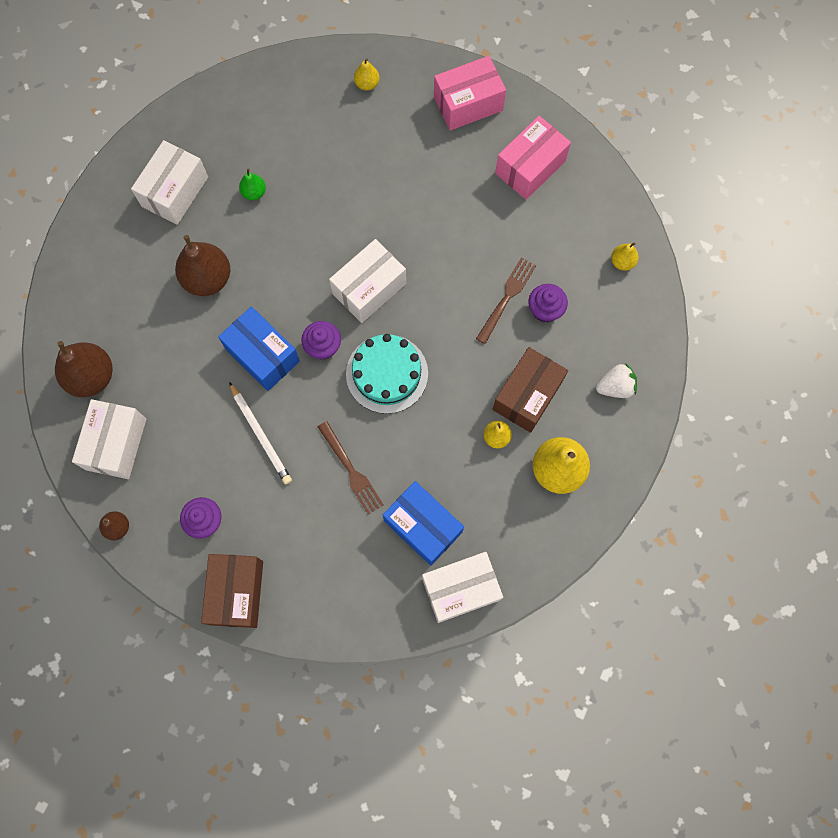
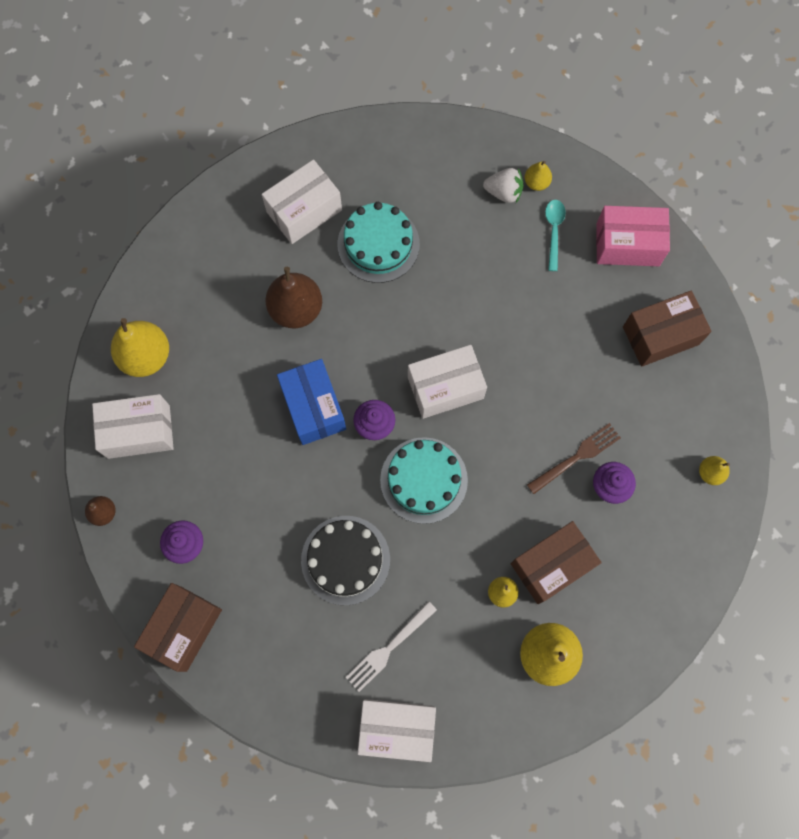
camera: 25 degrees right, 0 degrees up
(91, 376) = (146, 356): brown pear -> yellow pear
(116, 444) = (138, 431): white box -> white box turned 45 degrees clockwise
(254, 192) = (378, 244): green pear -> turquoise cake
(260, 435) = (276, 485): white pencil -> none
(351, 470) = (345, 560): brown fork -> black cake
(400, 118) = (554, 231): none -> turquoise spoon
(423, 526) = (389, 648): blue box -> white fork
(530, 167) = (660, 335): pink box -> brown box
(615, 387) = (644, 597): white strawberry -> white strawberry (503, 192)

